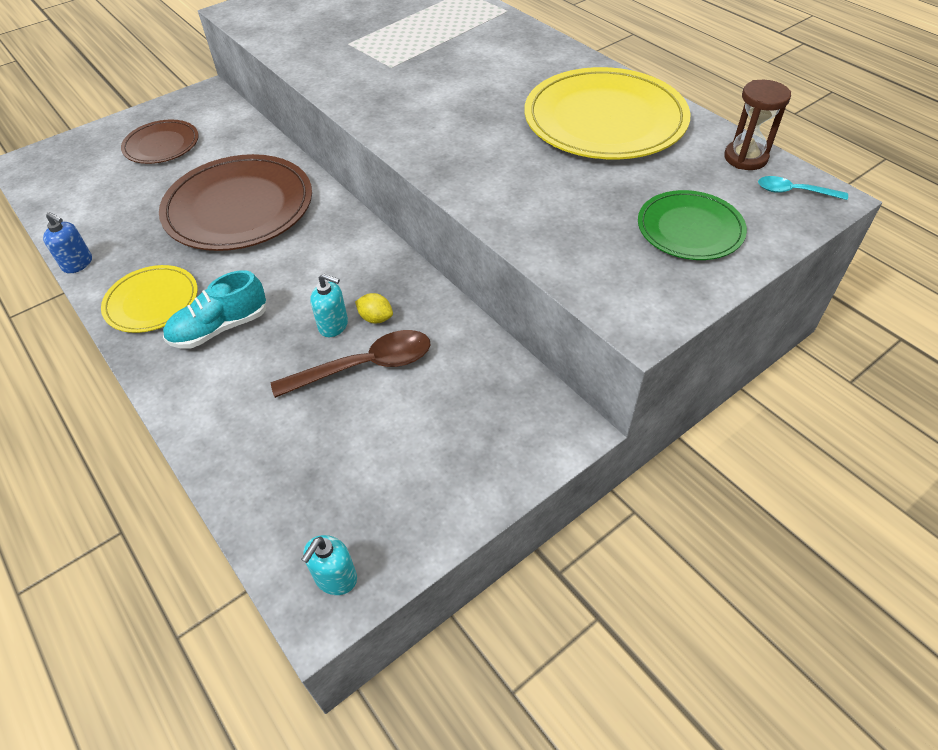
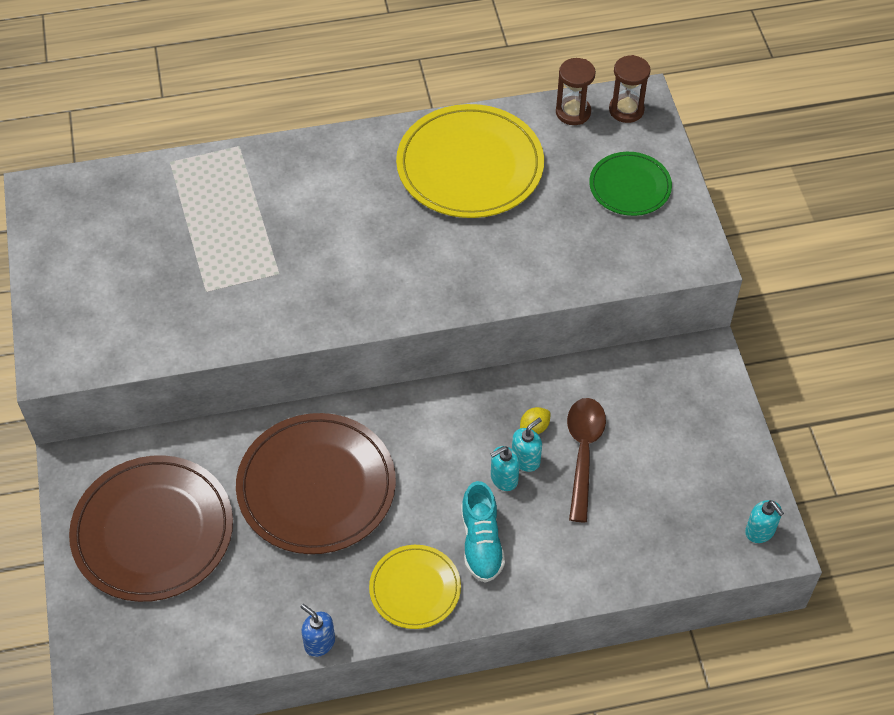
camera: 65 degrees left, 5 degrees up
(78, 264) = (319, 642): blue soap dispenser -> blue soap dispenser turned 105 degrees counterclockwise
(161, 145) = (153, 531): brown plate -> brown plate, size x1.81
(302, 318) = (504, 478): none -> turquoise soap dispenser
(794, 192) = (626, 110): turquoise spoon -> brown hourglass

